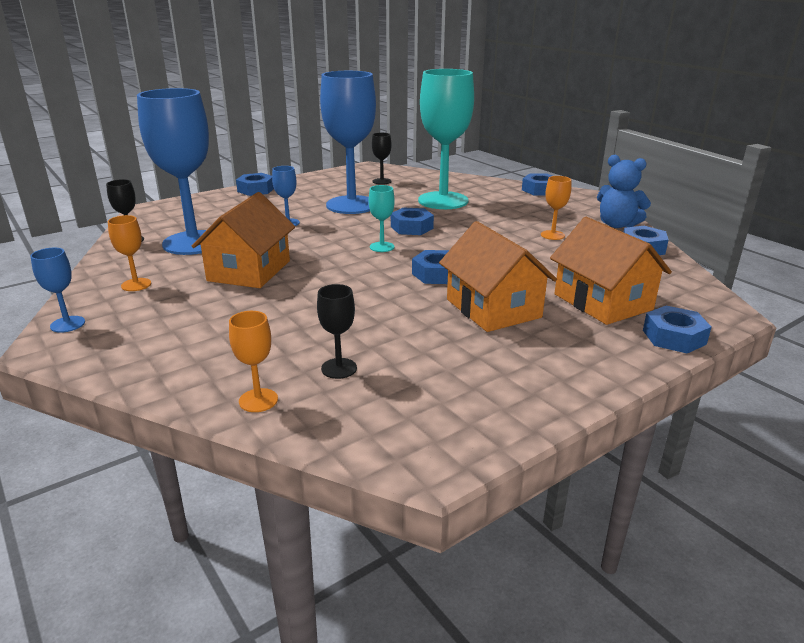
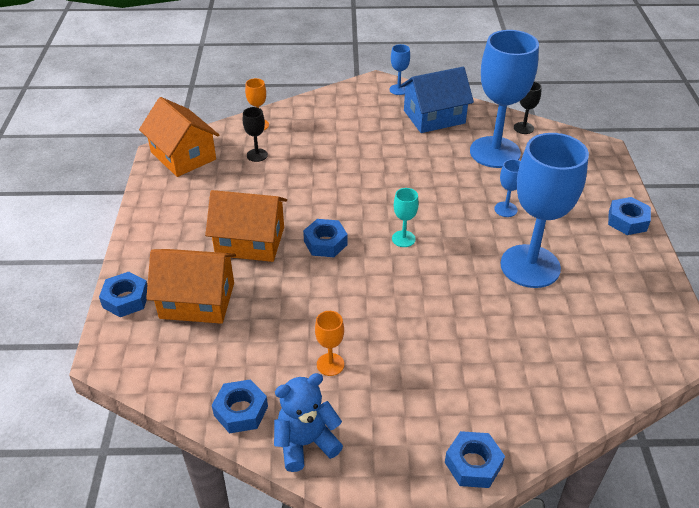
camera: 125 degrees right, 15 degrees up
(136, 285) = (434, 117): orange goblet -> blue house
(249, 271) = (416, 162): orange house -> orange house (183, 156)
(382, 181) = (606, 327): black goblet -> none
(412, 227) = (433, 277): blue nut -> none
(443, 201) = (496, 342): turquoise goblet -> none

